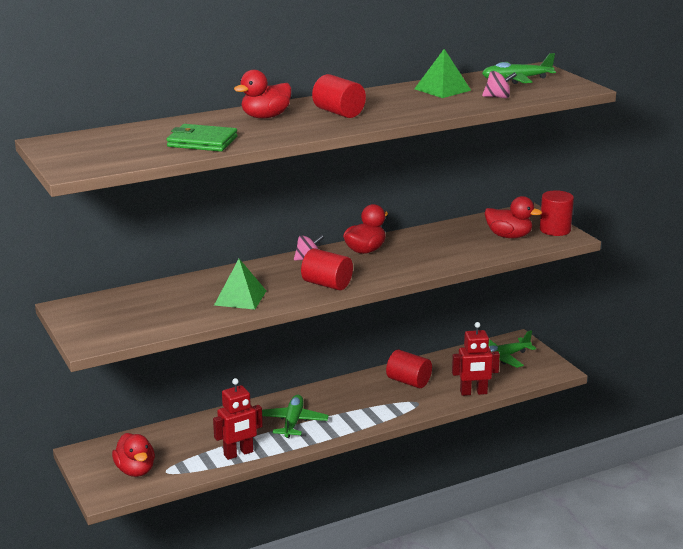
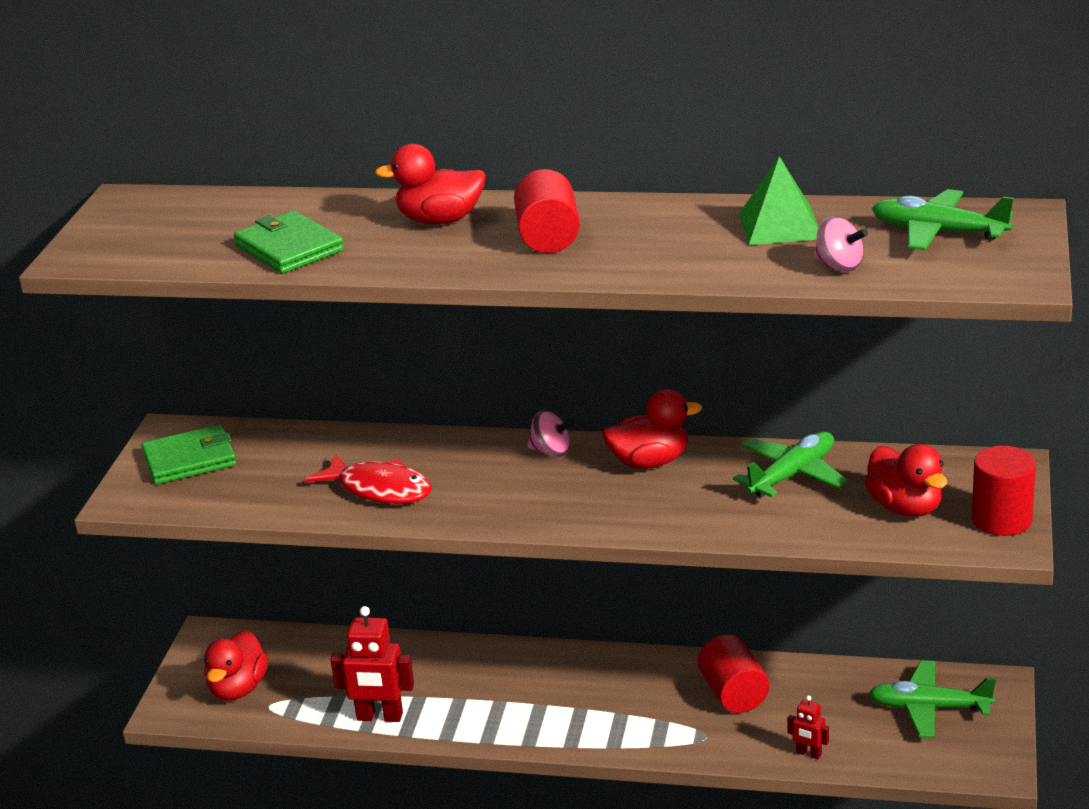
camera: 40 degrees right, 5 degrees up
(101, 316) = (190, 460): none -> green wallet
(240, 298) = (379, 489): green pyramid -> red fish
(293, 422) = (500, 696): green plane -> green plane (792, 475)
(327, 284) = (517, 506): red cylinder -> none
(473, 393) = (808, 754): red robot -> red robot, size x0.52

